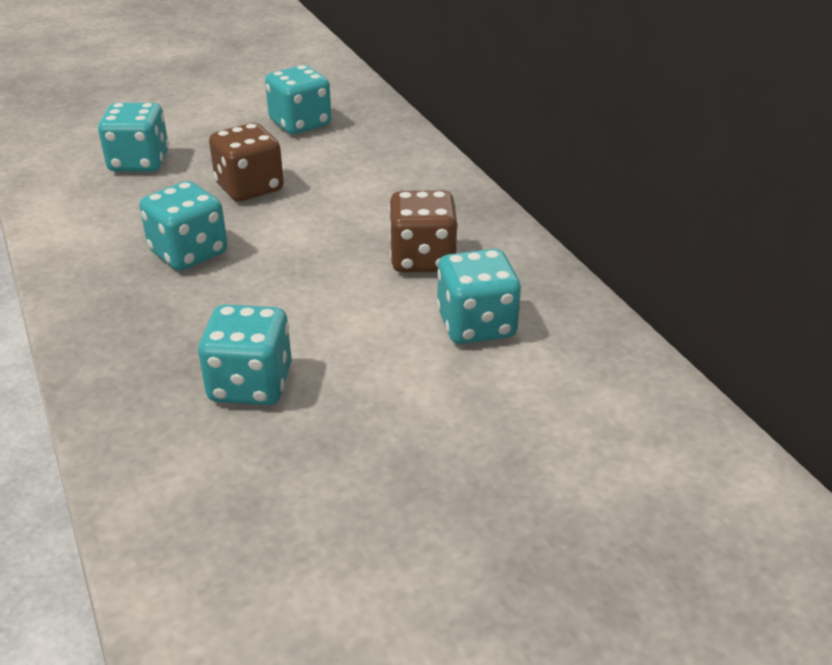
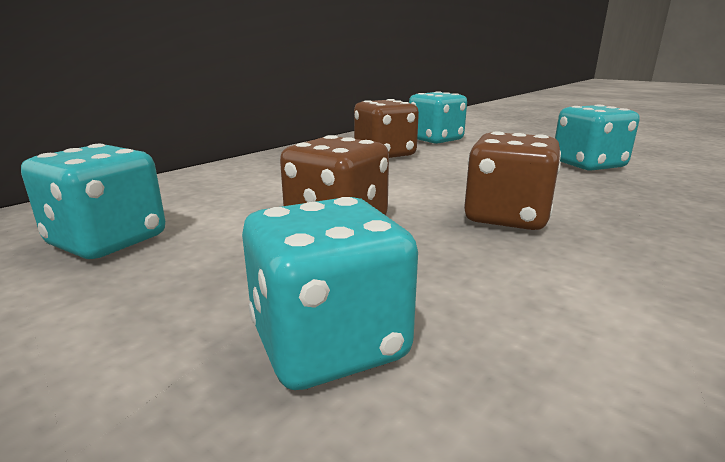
camera: 115 degrees left, 15 degrees down
(189, 253) = (506, 217): turquoise dice -> brown dice

